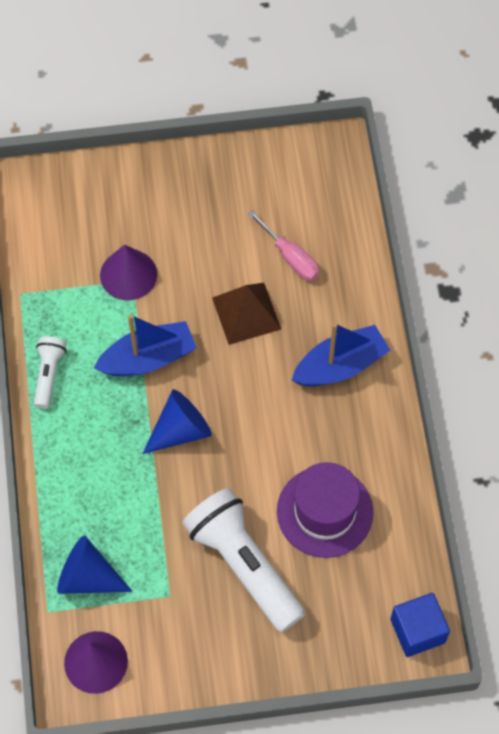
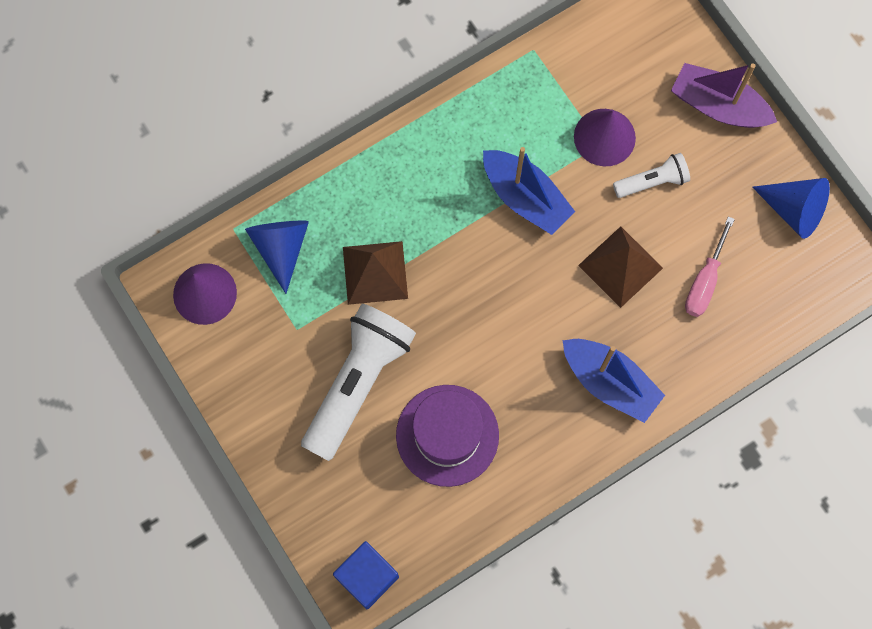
camera: 65 degrees right, 10 degrees up
(49, 374) = (463, 116): white flashlight -> white flashlight (652, 181)
(148, 179) = (718, 105): none -> purple boat
(151, 508) = (375, 272): none -> brown pyramid
(180, 430) = (466, 262): blue cone -> blue cone (794, 210)

